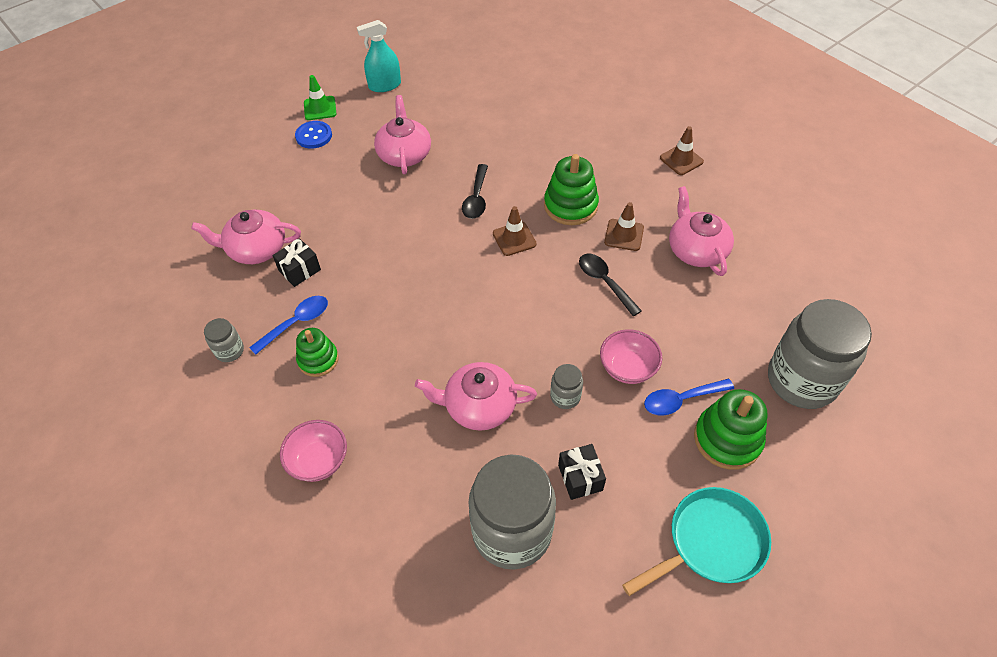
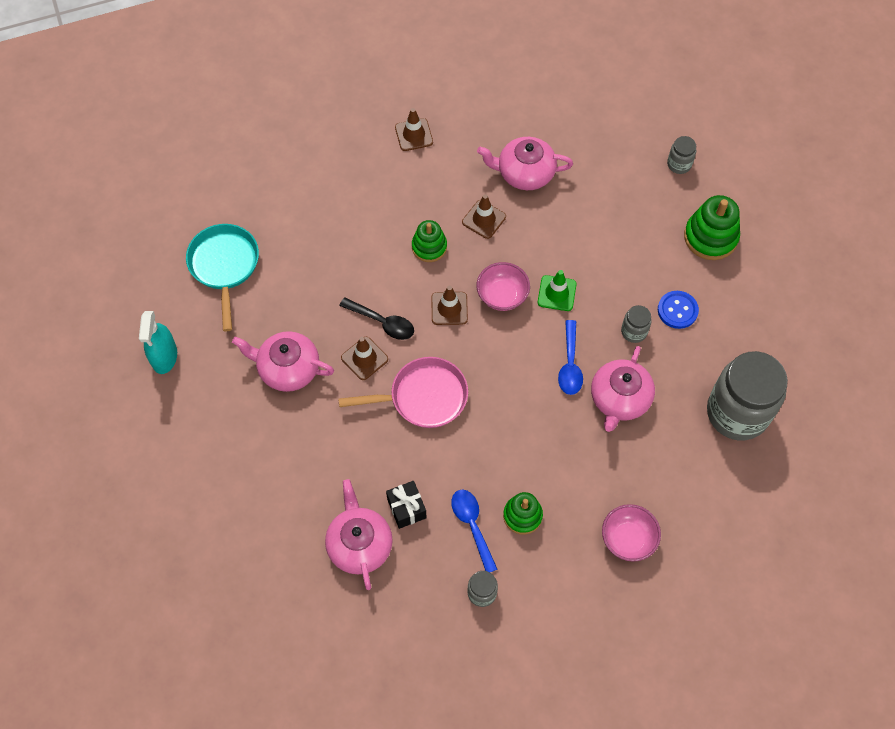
camera: 70 degrees left, 10 degrees up
(256, 249) = (359, 544): pink teapot -> pink teapot turned 150 degrees clockwise
(314, 136) = (212, 451): blue button -> blue button (677, 310)
(320, 108) = (168, 433): green traffic cone -> green traffic cone (556, 293)
(414, 248) = (423, 397): none -> pink pan
(435, 197) = (364, 358): none -> brown traffic cone
(570, 206) = (429, 247): green stacking toy -> green stacking toy, size x0.65
(580, 477) = (708, 349): black gift -> none
(605, 282) = (530, 256): black spoon -> none
(627, 368) = (623, 276): pink bowl -> pink bowl (502, 295)
(681, 400) = (666, 252): blue spoon -> blue spoon (570, 364)
(710, 543) = (786, 286): turquoise pan -> turquoise pan (224, 266)
(801, 380) = (679, 164): grey jar -> grey jar, size x0.43

